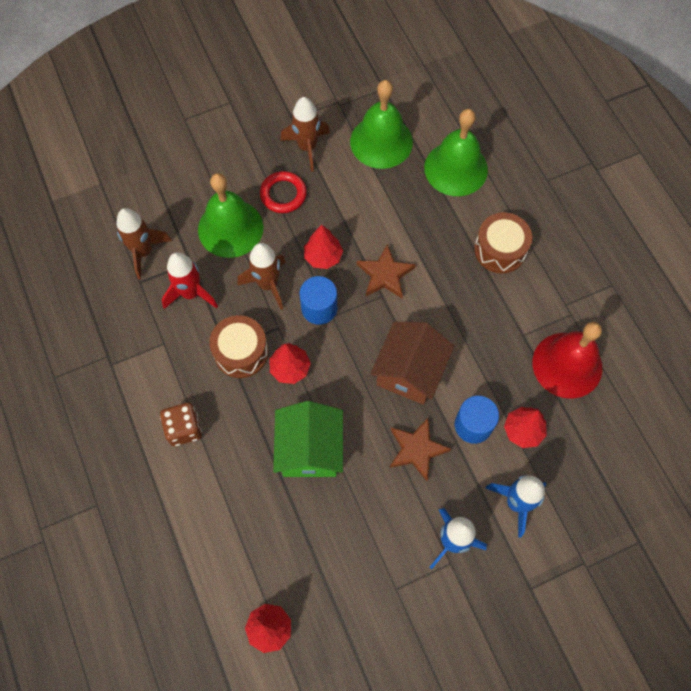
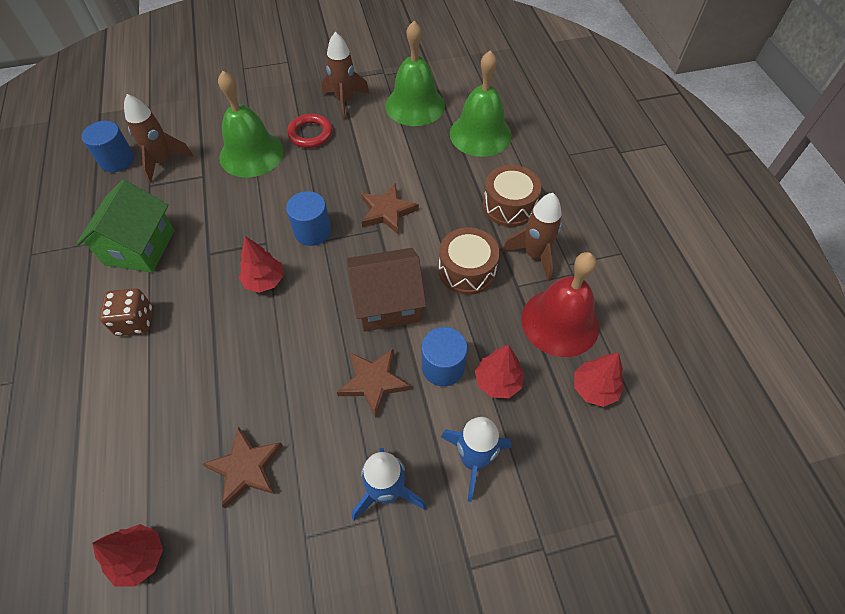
camera: 10 degrees right, 10 degrees down
(95, 257) = (117, 160): none -> blue cylinder
(191, 293) = (193, 201): red rocket -> none
(241, 352) = (221, 259): brown drum -> brown drum (467, 270)
(268, 284) = (269, 204): brown rocket -> brown rocket (534, 255)
(310, 450) = (257, 363): green house -> green house (140, 247)
(323, 256) = (331, 188): red tree -> red tree (594, 388)
(330, 543) = (246, 468): none -> brown star
(409, 372) = (387, 303): brown house -> brown house turned 45 degrees clockwise

